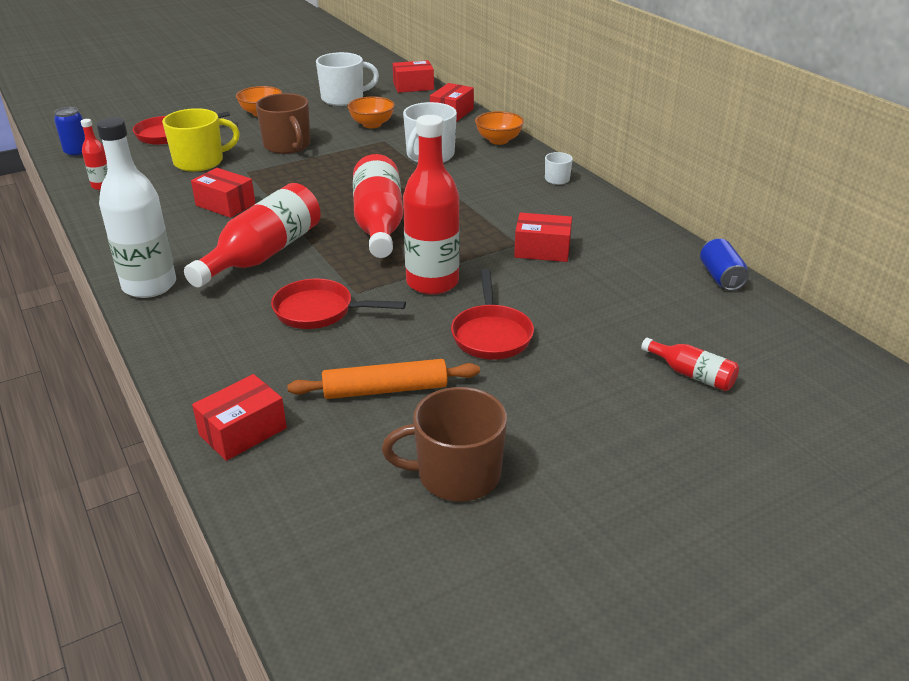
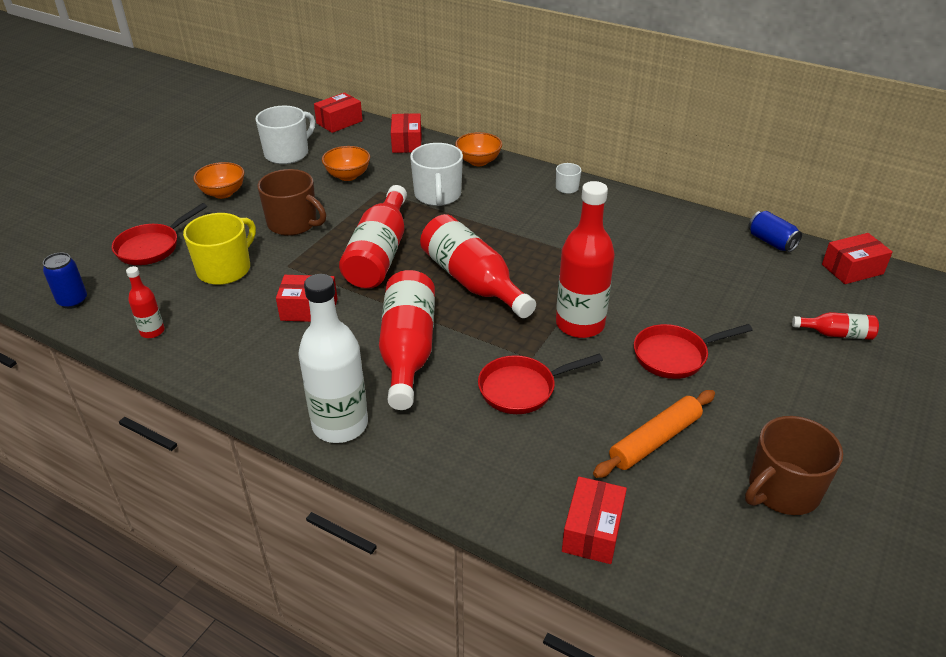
camera: 30 degrees left, 5 degrees up
(327, 183) = (379, 254): none -> red bottle
(491, 334) = (675, 356): red pan -> red pan turned 105 degrees clockwise
(542, 250) = (628, 262): red box -> red box (852, 269)

